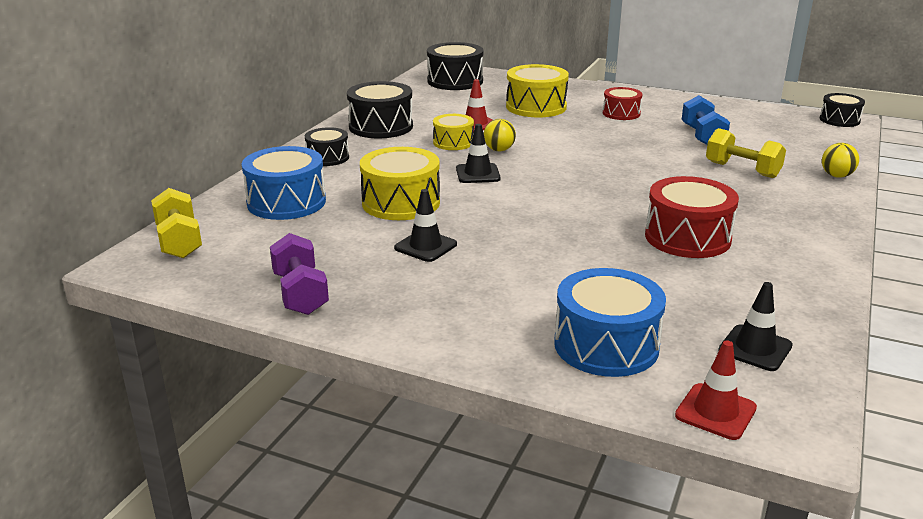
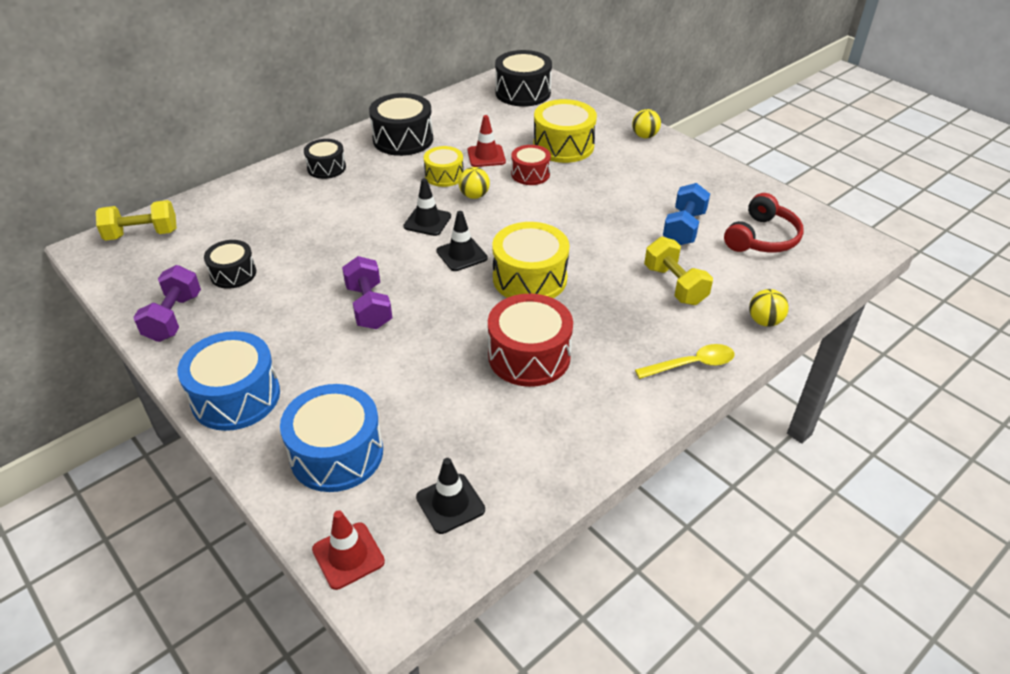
camera: 25 degrees right, 15 degrees up
(179, 241) = (142, 234): yellow dumbbell -> yellow dumbbell turned 75 degrees clockwise
(286, 202) = (250, 213): blue drum -> blue drum (236, 397)
(401, 203) = (333, 239): yellow drum -> yellow drum (529, 278)
(425, 246) = (306, 296): black traffic cone -> black traffic cone (461, 255)
(499, 240) = (369, 307): none -> purple dumbbell
(596, 90) = (644, 136): none -> yellow ball
(621, 113) = (636, 175): red drum -> red drum (530, 174)
(768, 131) = (762, 238): none -> red headphones
(820, 212) = (691, 364): none -> yellow spoon
(839, 120) = (860, 242): black drum -> black drum (233, 274)

